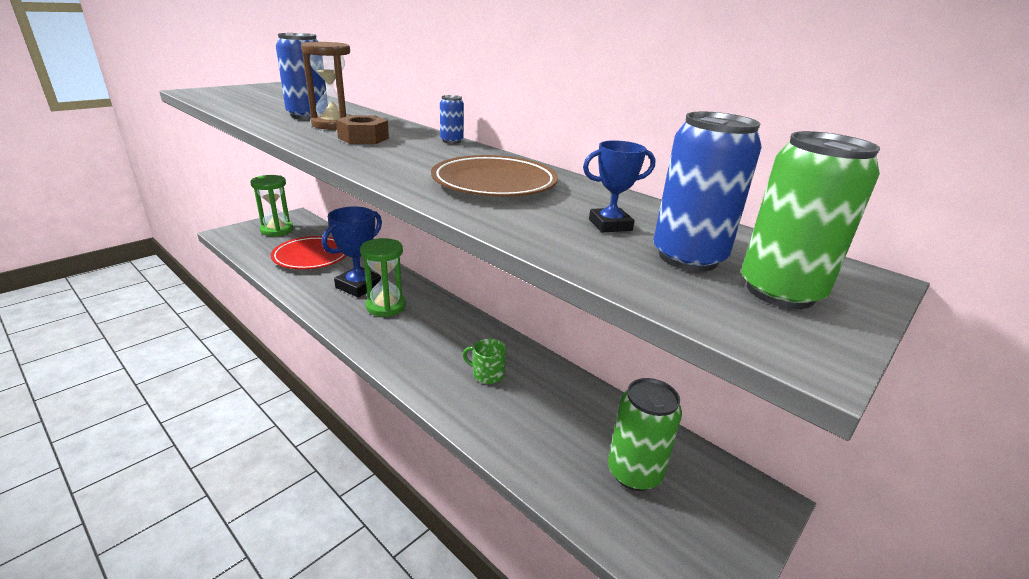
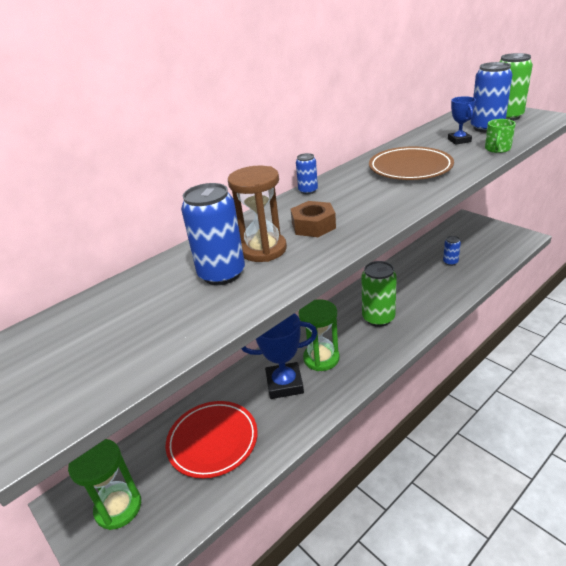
camera: 80 degrees left, 5 degrees up
(359, 286) = (284, 384): blue trophy -> blue trophy turned 45 degrees counterclockwise
(487, 374) = (403, 296): green mug -> green mug (497, 149)
(581, 440) = (450, 262): none -> blue can
(634, 472) = (466, 248): green can -> green can (378, 318)

